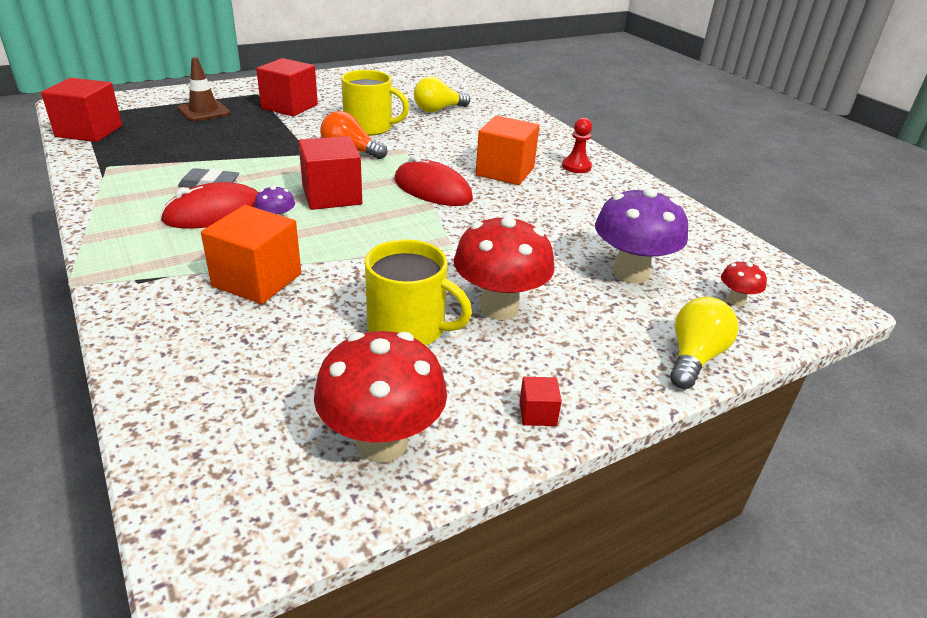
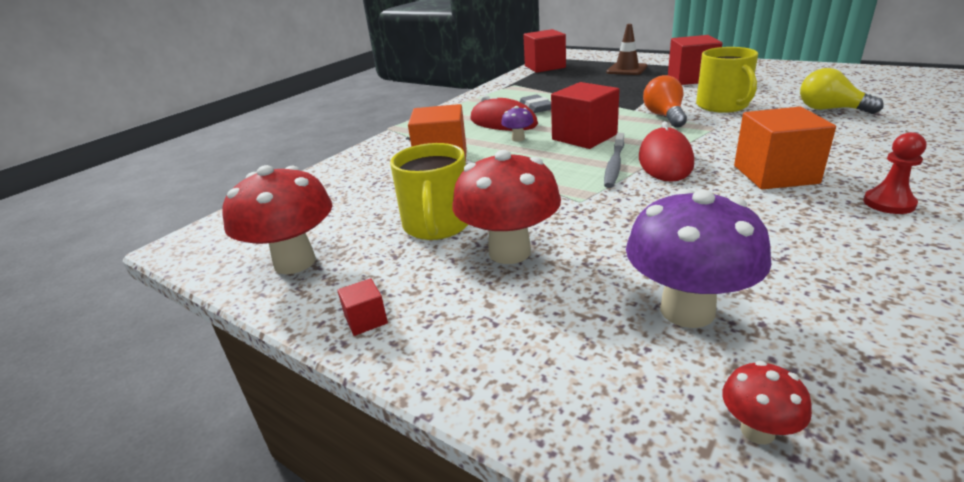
camera: 70 degrees right, 5 degrees down
(411, 209) = (614, 166): none -> grey toothbrush
(694, 357) = (552, 411): yellow light bulb -> none

